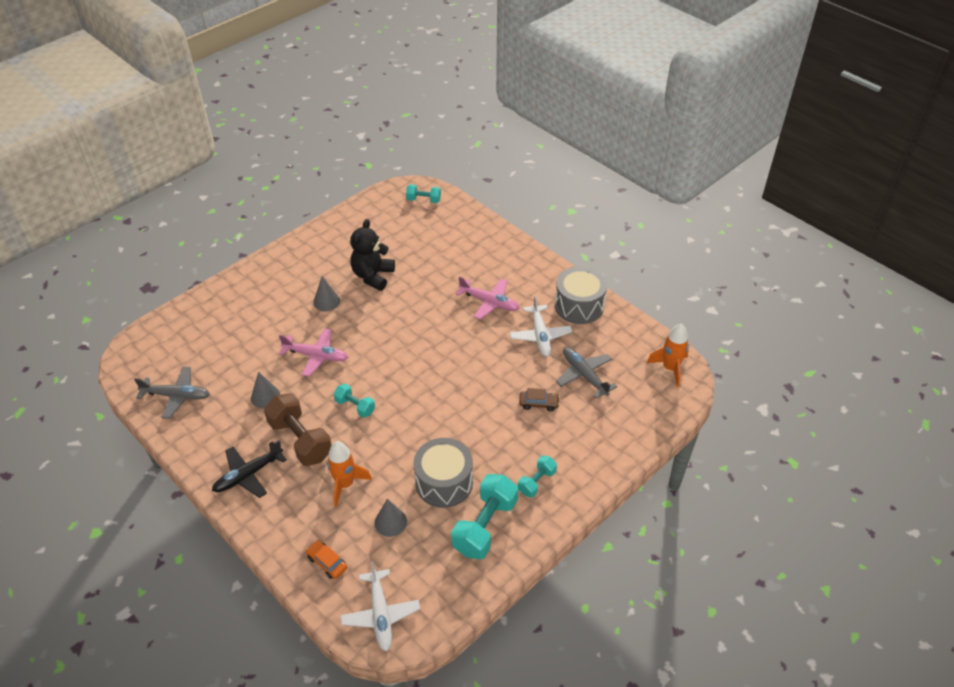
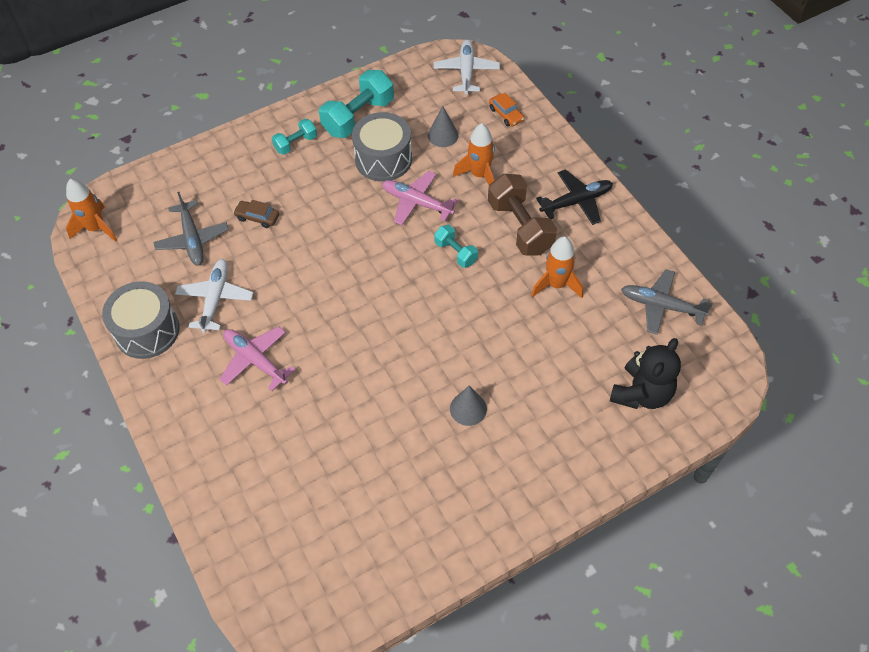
camera: 165 degrees left, 10 degrees up
(265, 396) = (556, 284): grey cone -> orange rocket
(316, 356) = (492, 326): pink plane -> pink plane (417, 203)
(373, 276) = (396, 440): black teddy bear -> black teddy bear (641, 393)
(424, 200) = (277, 590): turquoise dumbbell -> none

